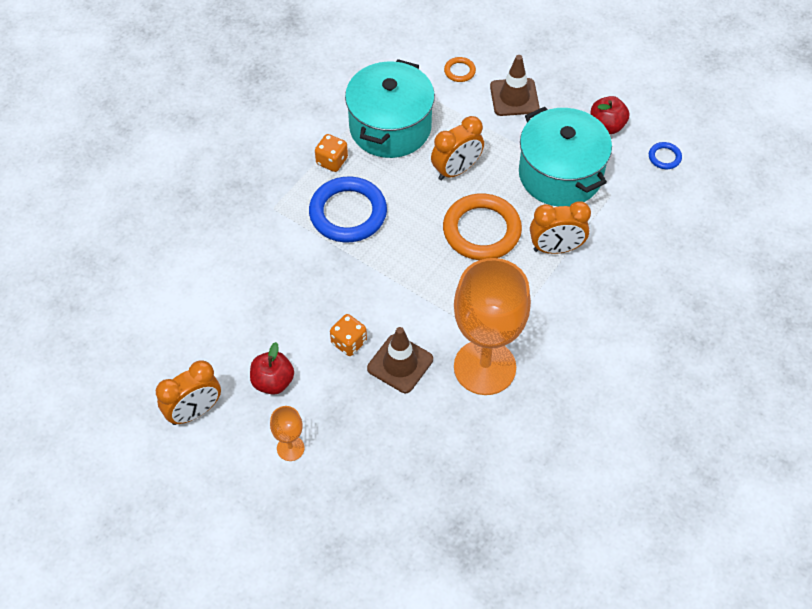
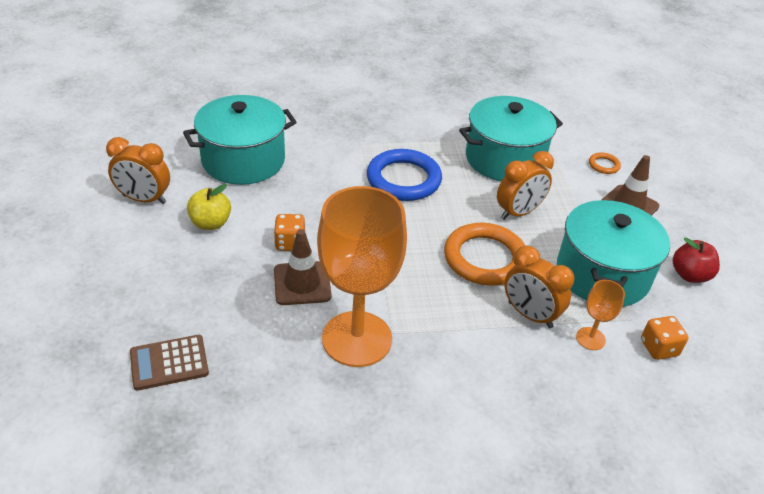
camera: 45 degrees right, 15 degrees down
(211, 307) = (243, 160): none -> turquoise pot
(273, 382) = (211, 223): red apple -> yellow apple
(290, 448) = (158, 266): orange goblet -> orange goblet (590, 338)
(332, 161) = (436, 148): orange dice -> orange dice (659, 348)
(403, 498) = (169, 363): none -> brown calculator
(456, 170) = (518, 212): orange clock -> orange clock turned 45 degrees counterclockwise
(664, 157) = (721, 333): blue ring -> none

